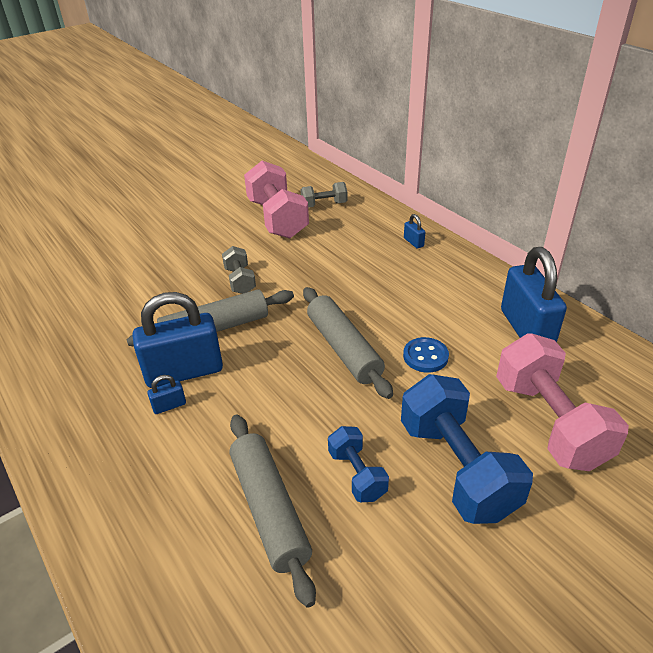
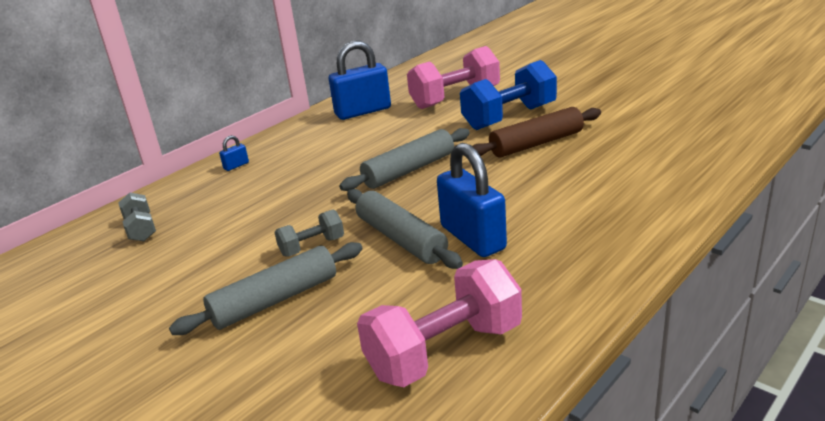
camera: 100 degrees left, 10 degrees down
(169, 406) = (519, 232): blue padlock -> none
(270, 509) = (586, 164): grey rolling pin -> grey rolling pin (275, 300)
(277, 219) = (169, 255): pink dumbbell -> pink dumbbell (444, 351)
(357, 474) = (536, 143): blue dumbbell -> brown rolling pin
(425, 356) = (406, 139): blue button -> none

